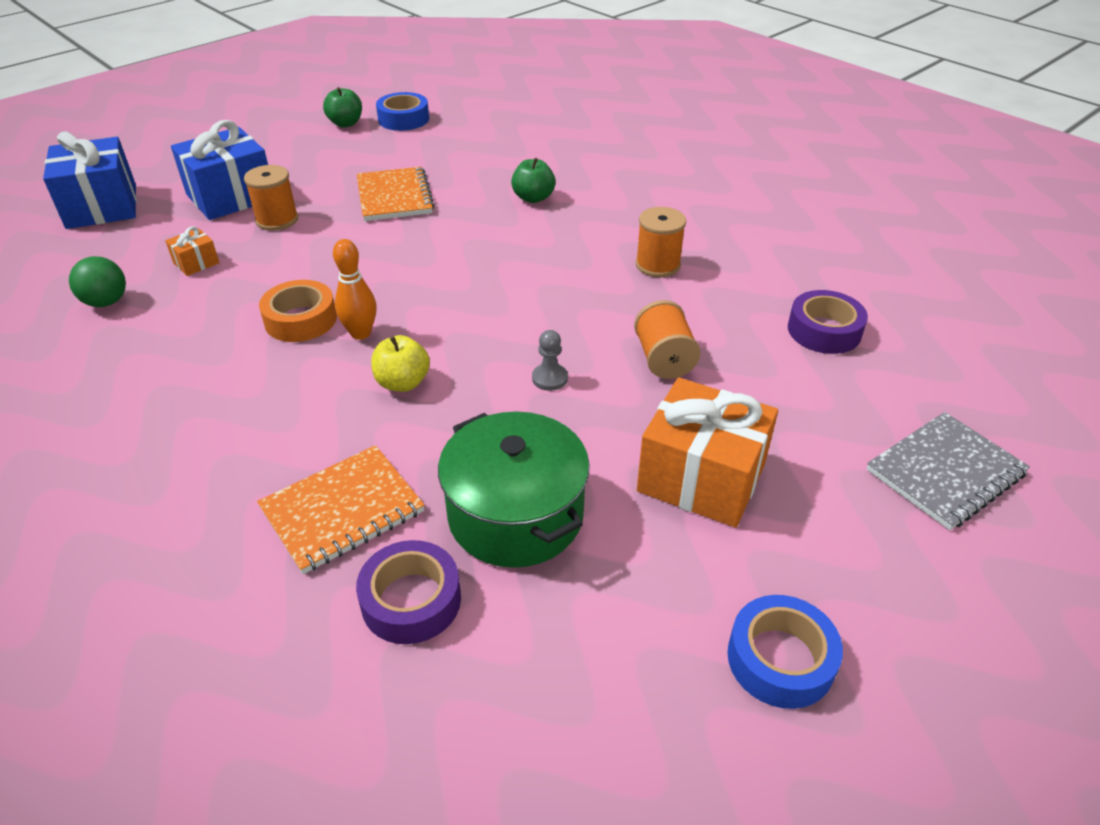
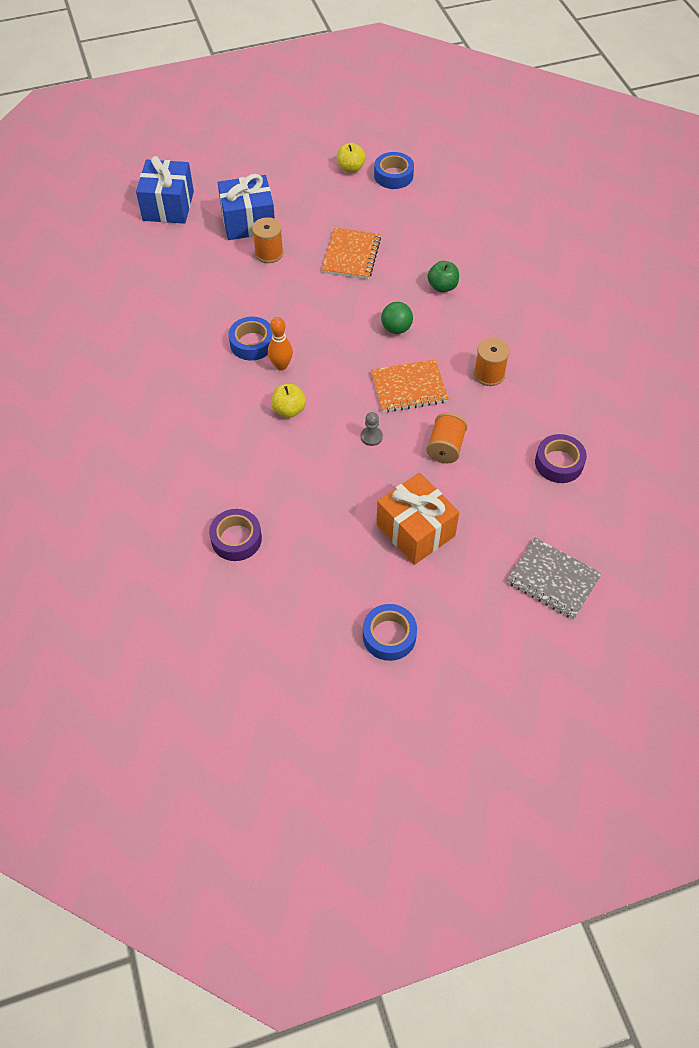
camera: 25 degrees right, 15 degrees up
(106, 302) = (150, 292): green ball -> green ball (396, 328)
(196, 263) = (209, 276): orange gift -> none
(300, 320) = (252, 343): orange tape -> blue tape
(342, 510) = (224, 478): orange notebook -> orange notebook (409, 388)
(346, 123) = (351, 168): green apple -> yellow apple
(515, 515) = (307, 514): green pot -> none
(945, 472) = (553, 579): grey notebook -> grey notebook turned 45 degrees clockwise

